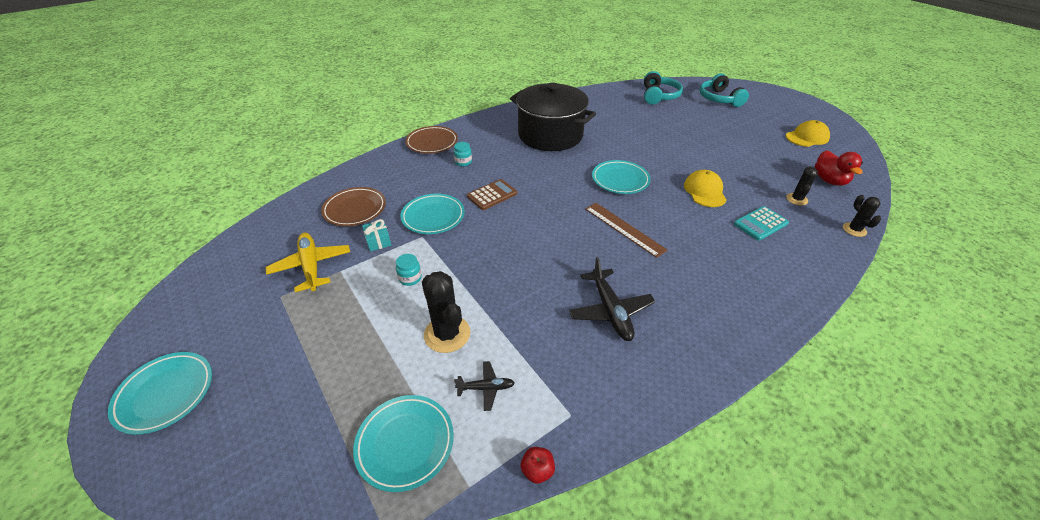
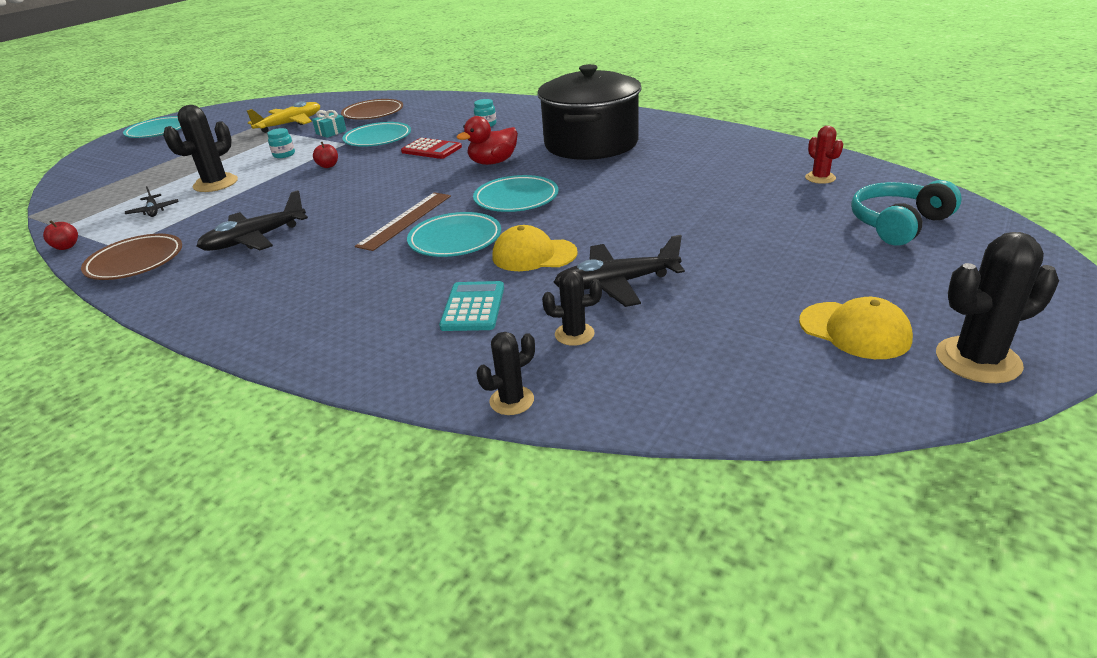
camera: 70 degrees right, 10 degrees down
(405, 443) = (104, 199): turquoise plate -> turquoise plate (455, 240)
(432, 143) = (513, 105): brown plate -> brown plate (135, 262)
(473, 253) = (328, 166): none -> red apple
(492, 195) = (431, 149): brown calculator -> red calculator
(659, 96) = (820, 178): turquoise headphones -> red cactus
(704, 191) = (534, 255): yellow cap -> yellow cap turned 150 degrees counterclockwise
(749, 176) = (616, 284): none -> black plane
(760, 224) = (473, 307): turquoise calculator -> turquoise calculator turned 60 degrees clockwise
(829, 180) = (680, 366): red duck -> red duck (493, 162)
(831, 124) = (977, 360): none -> black cactus

